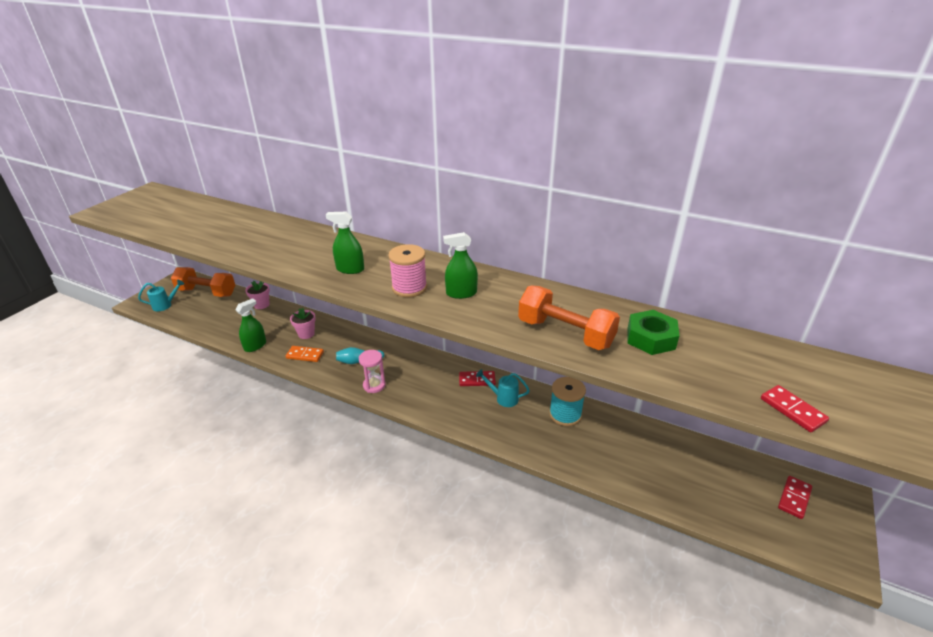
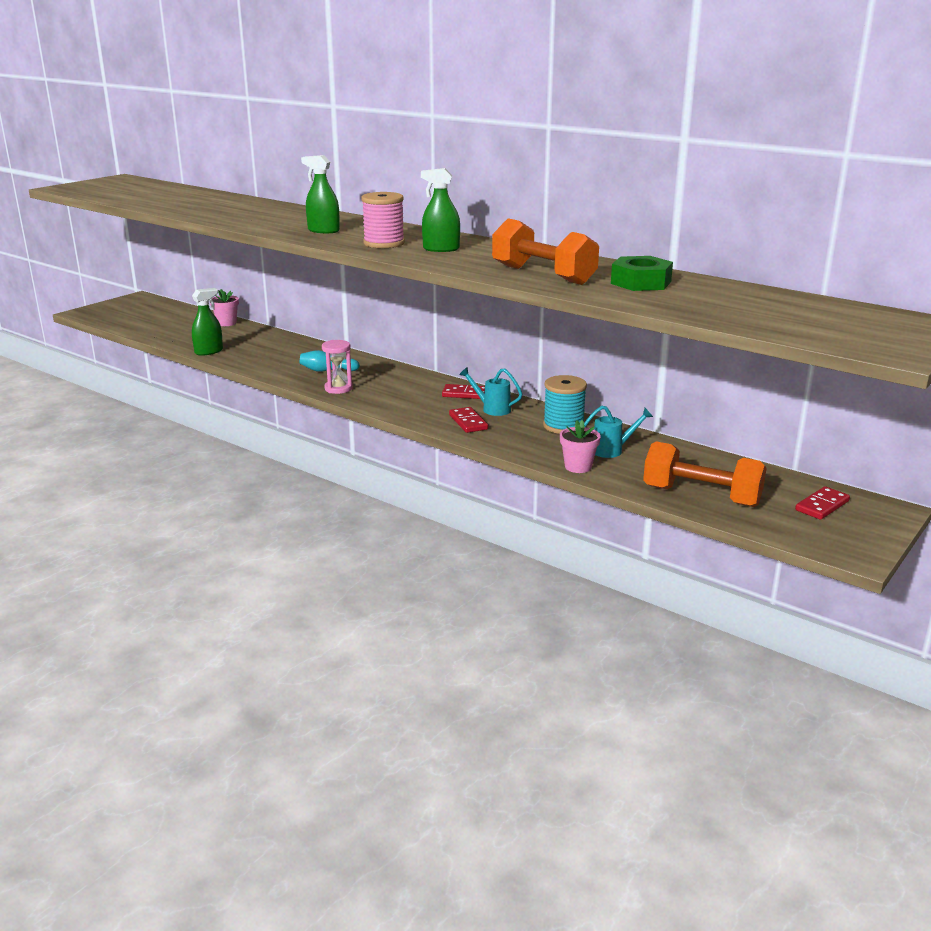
camera: 10 degrees right, 10 degrees down
(165, 305) = (114, 316): turquoise watering can -> turquoise watering can (612, 450)
(207, 292) = (165, 310): orange dumbbell -> orange dumbbell (701, 496)
(305, 355) = (265, 362): orange domino -> none
(306, 334) = (272, 347): pink flower pot -> pink flower pot (578, 467)
(792, 410) = (766, 325): red domino -> red domino (468, 422)

